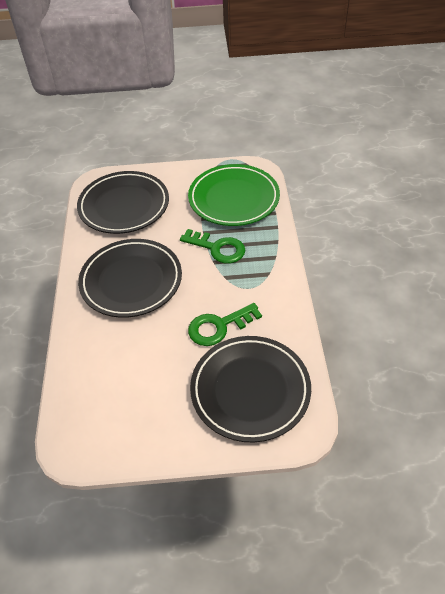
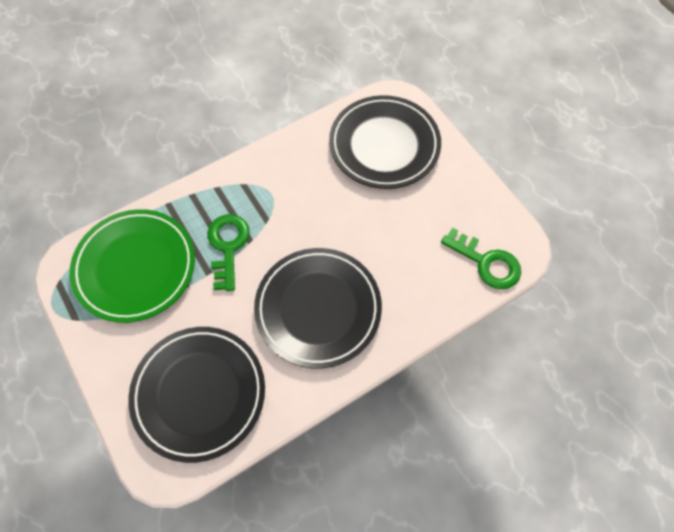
camera: 120 degrees left, 15 degrees up
(219, 326) = (332, 197): green key -> green key (486, 262)

